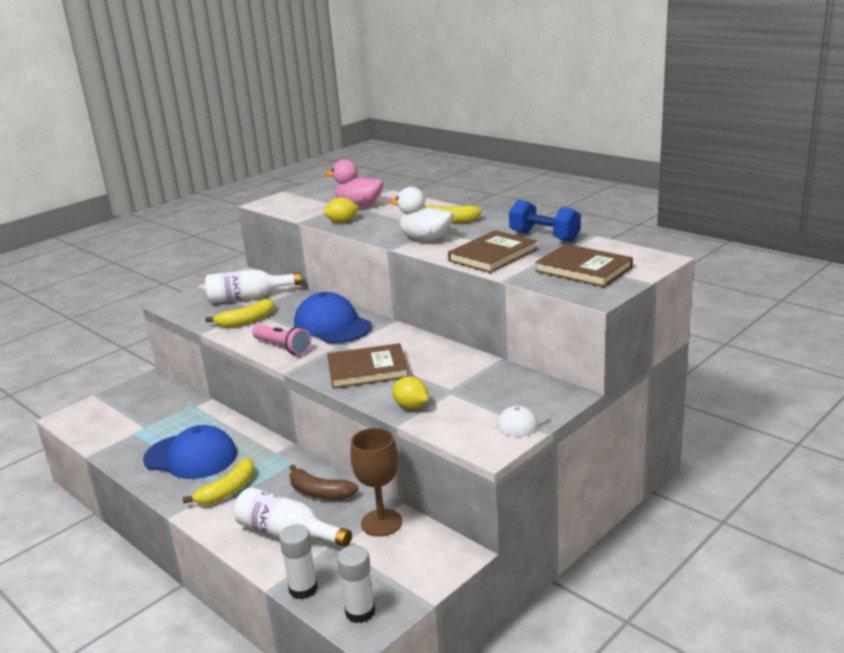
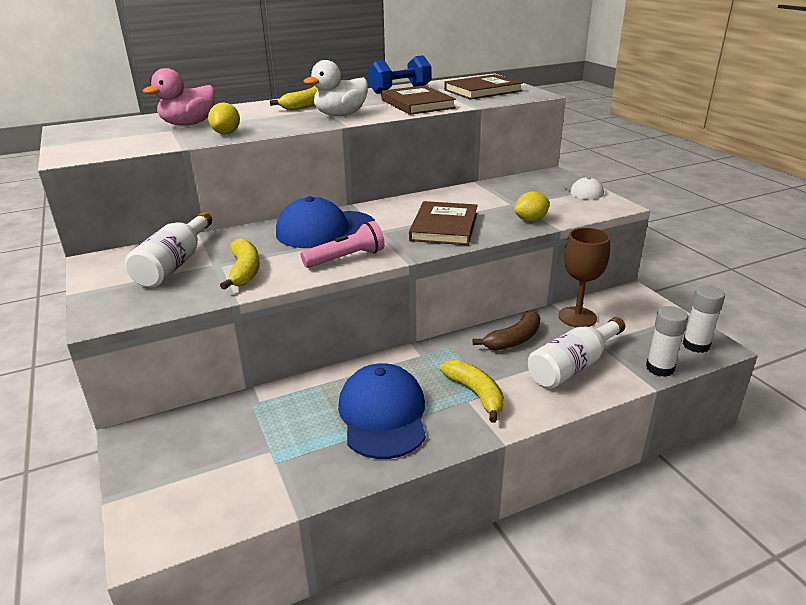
camera: 70 degrees left, 5 degrees up
(191, 457) = (383, 415): blue cap -> blue cap turned 45 degrees counterclockwise

